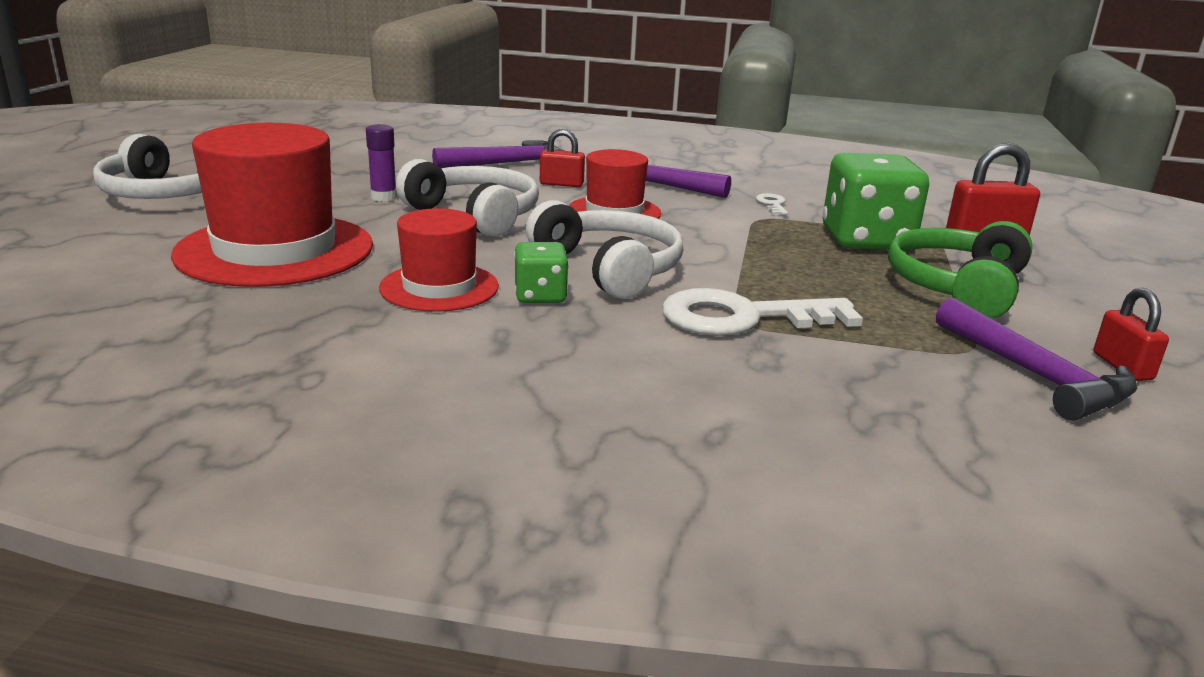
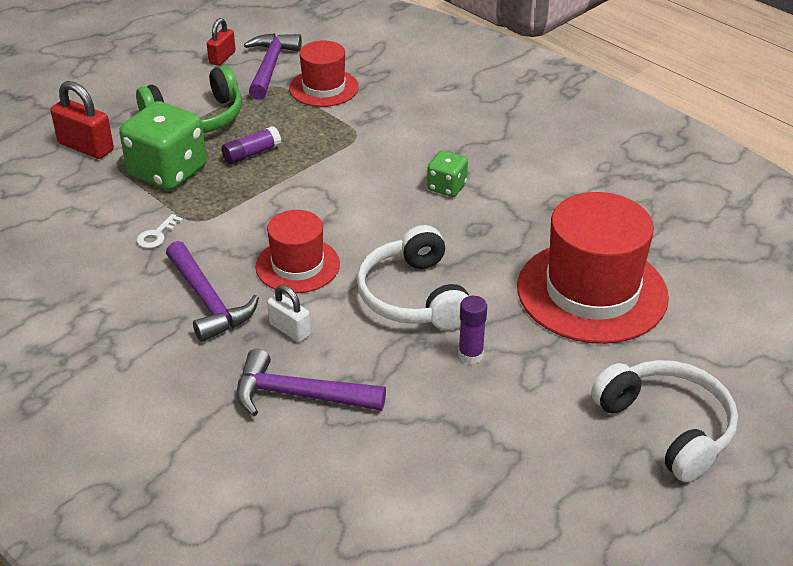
camera: 145 degrees left, 15 degrees up
(439, 287) = (501, 214): red hat -> red hat (324, 88)
(561, 184) = (290, 329): red padlock -> white padlock
(609, 268) = (379, 198): white headphones -> none
(743, 318) = (353, 136): white key -> none
(822, 272) = (251, 154): none -> purple glue stick

